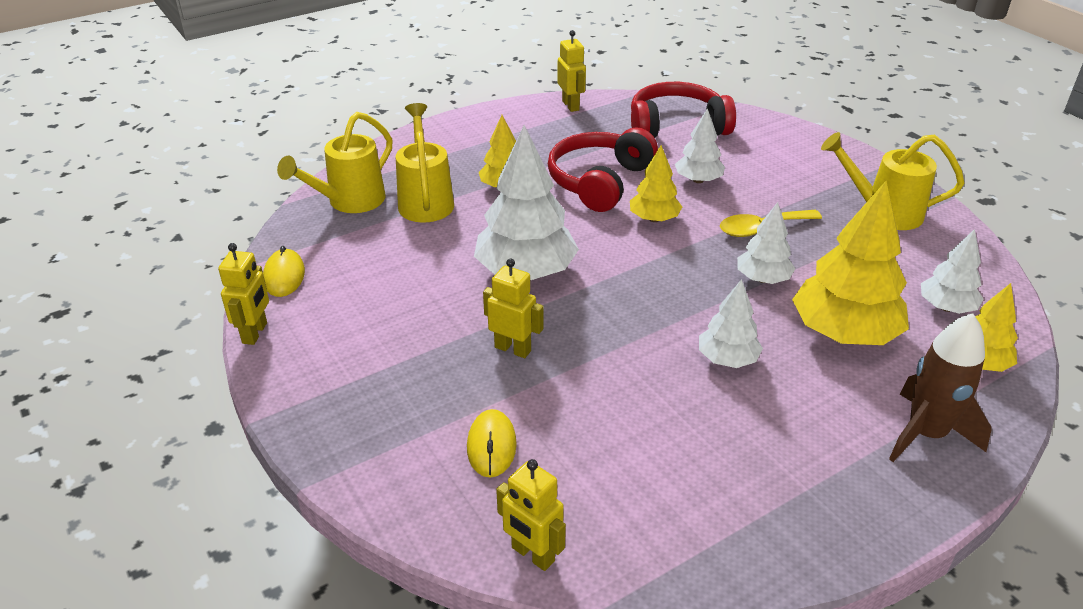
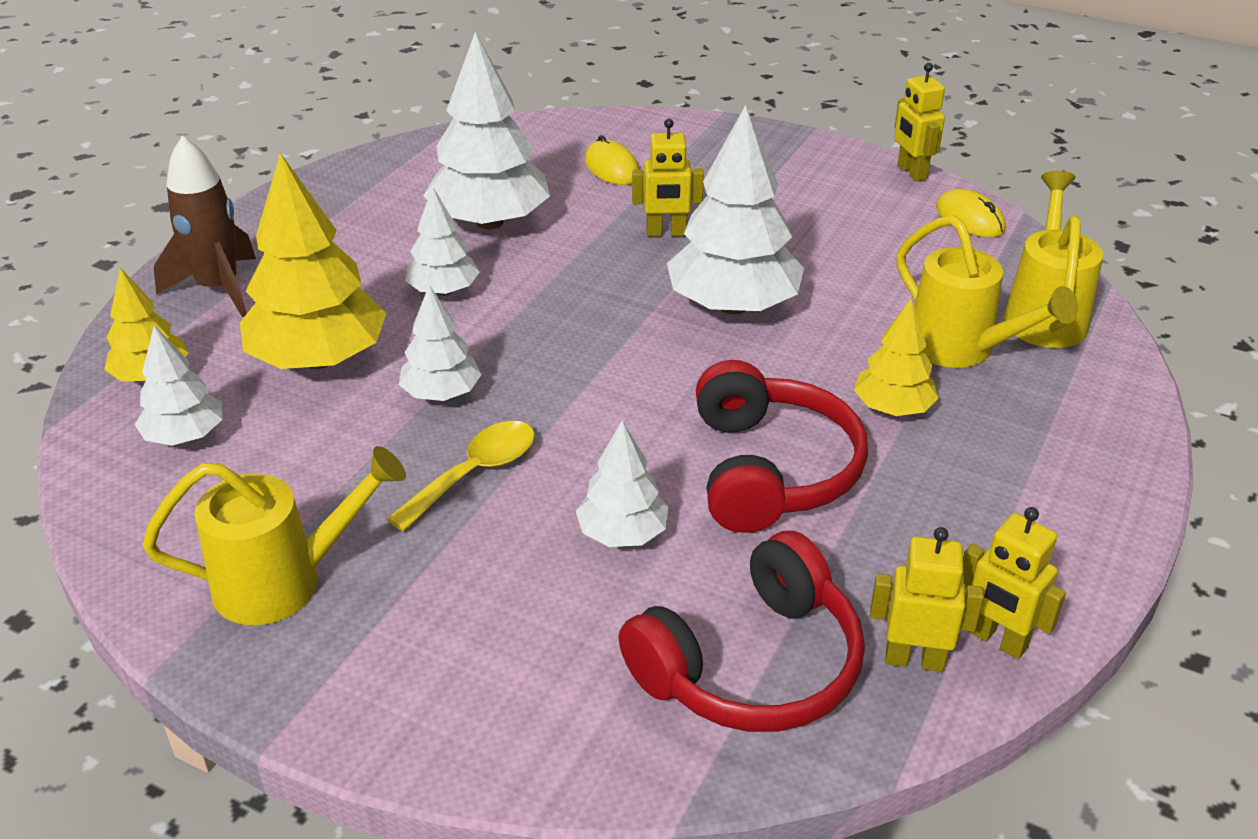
camera: 150 degrees right, 0 degrees up
(532, 555) = (524, 129): yellow robot -> yellow robot (914, 659)
(652, 420) = (490, 222): none -> white tree
(654, 219) = (639, 433): yellow tree -> none

